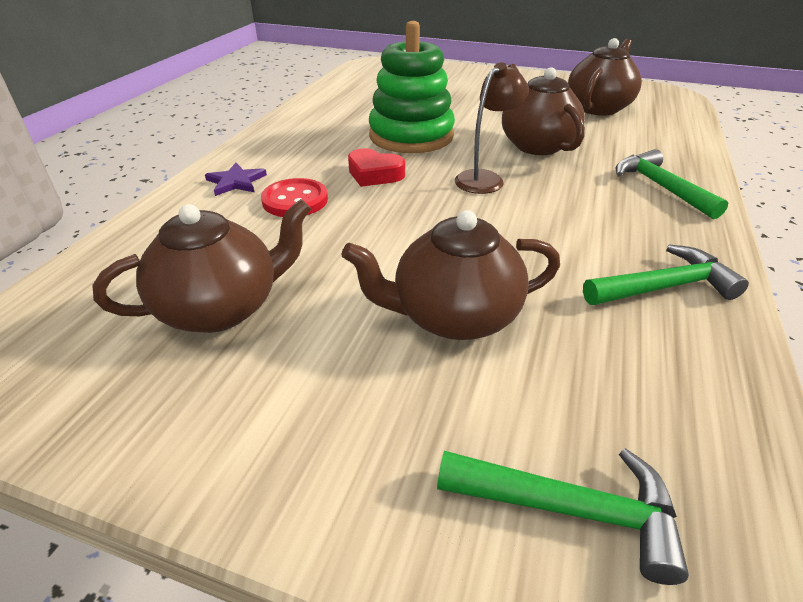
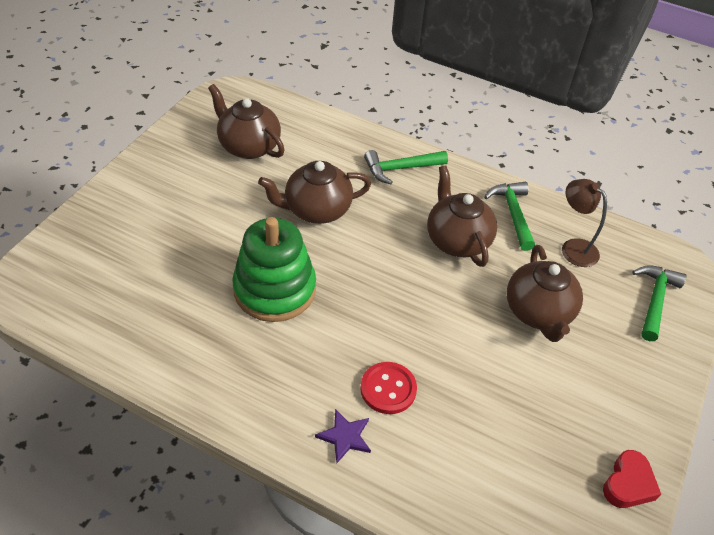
camera: 85 degrees left, 10 degrees up
(222, 308) = (530, 435): brown teapot -> brown teapot (457, 240)
(374, 174) = (349, 328): red heart -> red heart (628, 484)
(485, 178) = (371, 257): brown lamp -> brown lamp (573, 247)

